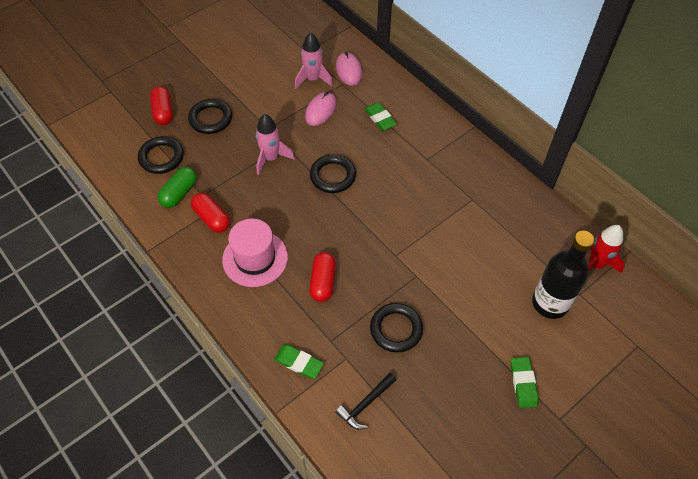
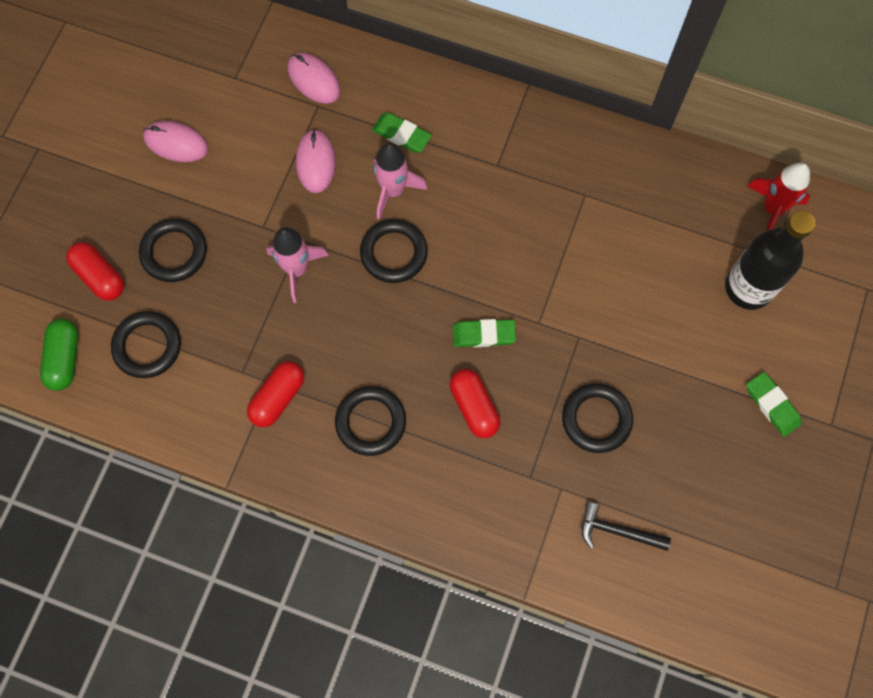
camera: 30 degrees left, 15 degrees up
(179, 193) = (209, 385): green capsule -> green capsule (64, 359)
(212, 218) = (278, 398): red capsule -> red capsule turned 75 degrees counterclockwise
(251, 68) = (176, 143): none -> pink mouse
(255, 258) = (370, 422): pink hat -> black ring
(299, 363) = (511, 525): green eraser -> green eraser (483, 334)
(313, 79) = (274, 118): pink rocket -> pink rocket (393, 191)
(365, 404) = (617, 531): black hammer -> black hammer turned 90 degrees clockwise

